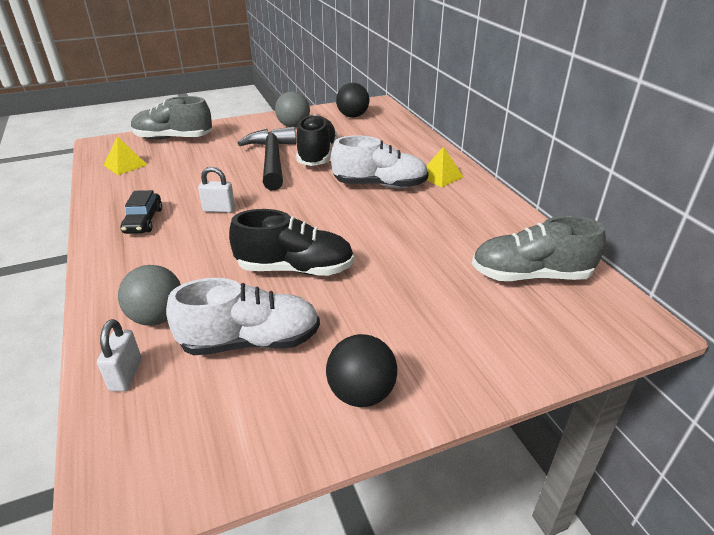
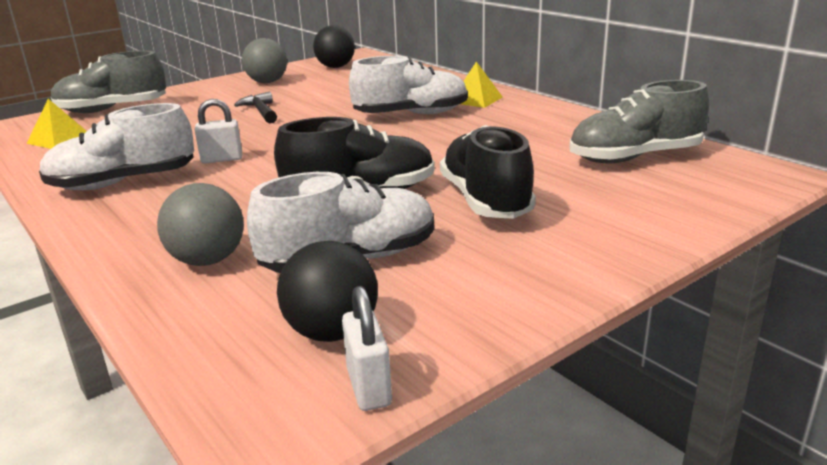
camera: 15 degrees left, 10 degrees down
(126, 375) = (201, 317): white padlock -> white padlock (369, 387)
(143, 221) = (123, 182): black car -> white shoe
(272, 160) = (261, 111): black hammer -> black hammer, size x0.52
(317, 155) = (315, 101): black shoe -> black shoe (485, 201)
(361, 393) = (520, 276): black ball -> black ball (332, 332)

